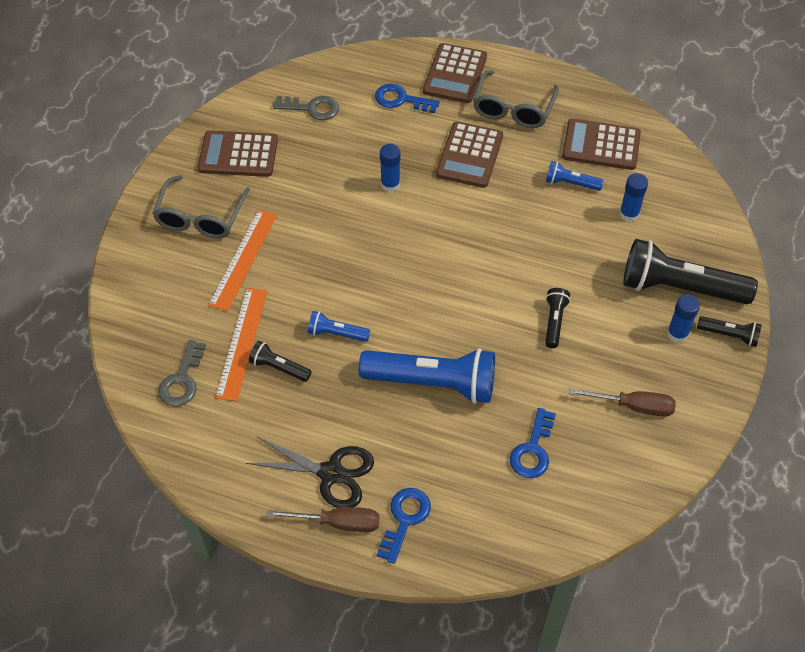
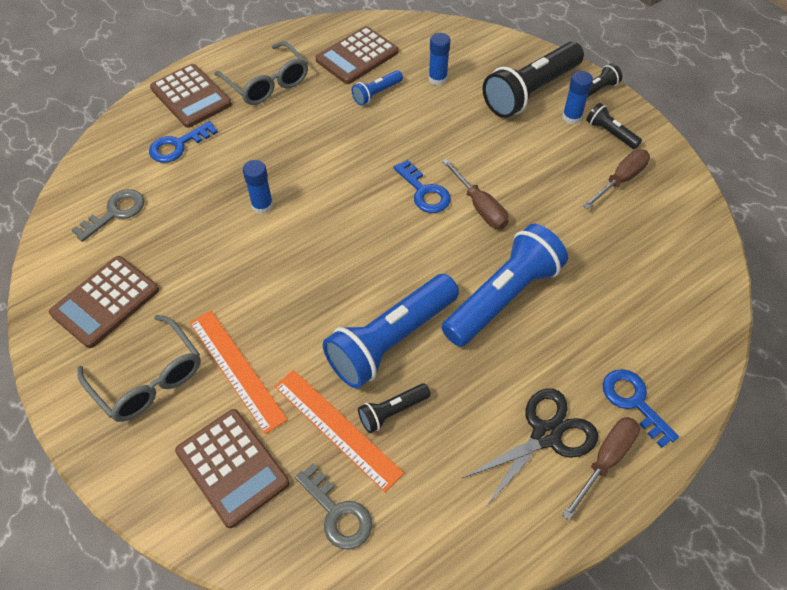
camera: 55 degrees left, 0 degrees up
(336, 333) = (391, 340): blue flashlight -> blue flashlight, size x2.13
(469, 155) = (286, 136): brown calculator -> brown calculator (232, 467)
(511, 320) = (480, 206): none -> brown screwdriver
(533, 450) = (619, 267): blue key -> blue key (424, 192)
(554, 322) = (503, 181): black flashlight -> black flashlight (610, 133)

